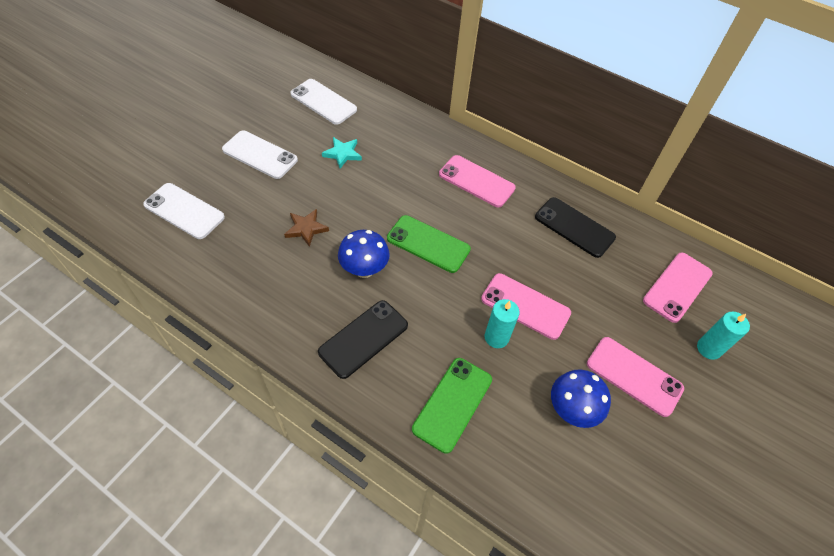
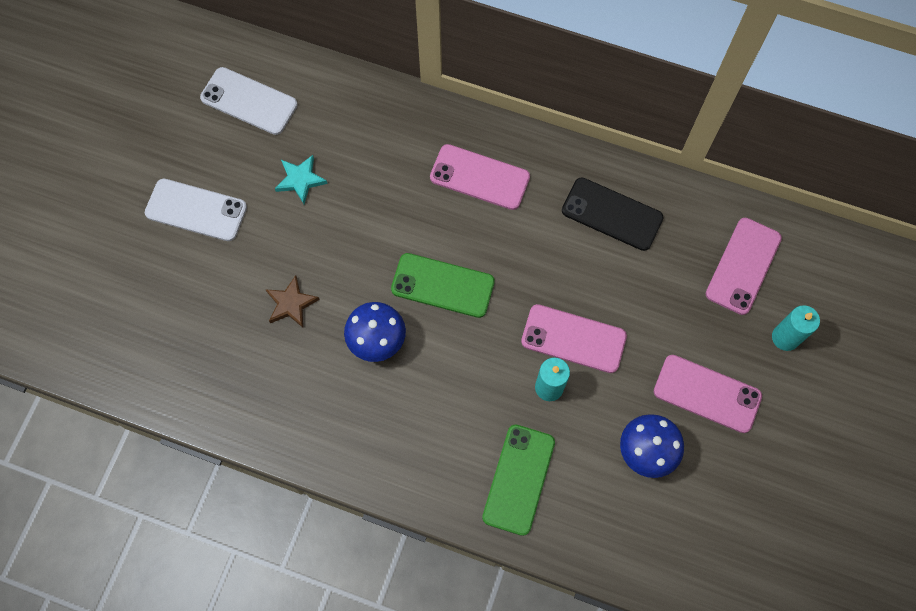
camera: 10 degrees left, 15 degrees up
(184, 211) = (134, 319): white phone -> none
(363, 339) = (402, 429): black phone -> none

